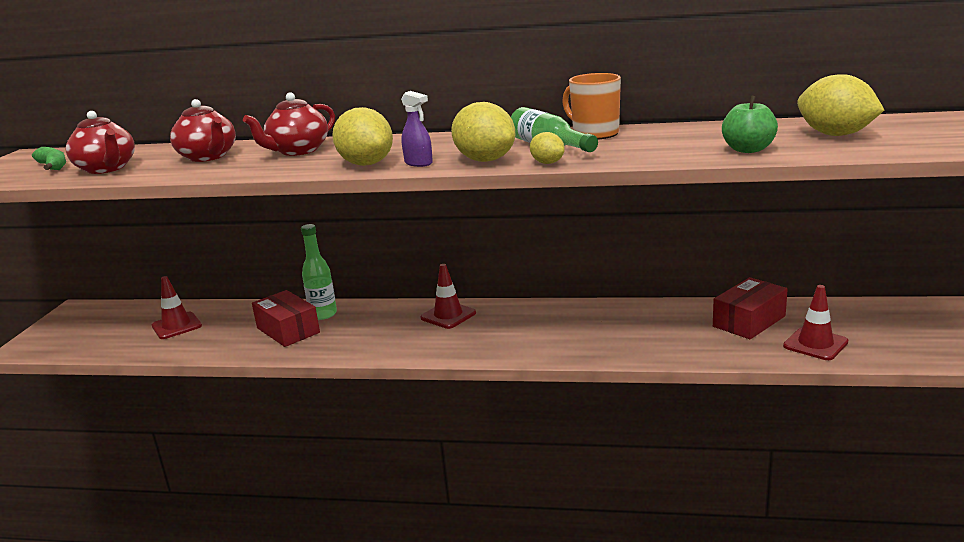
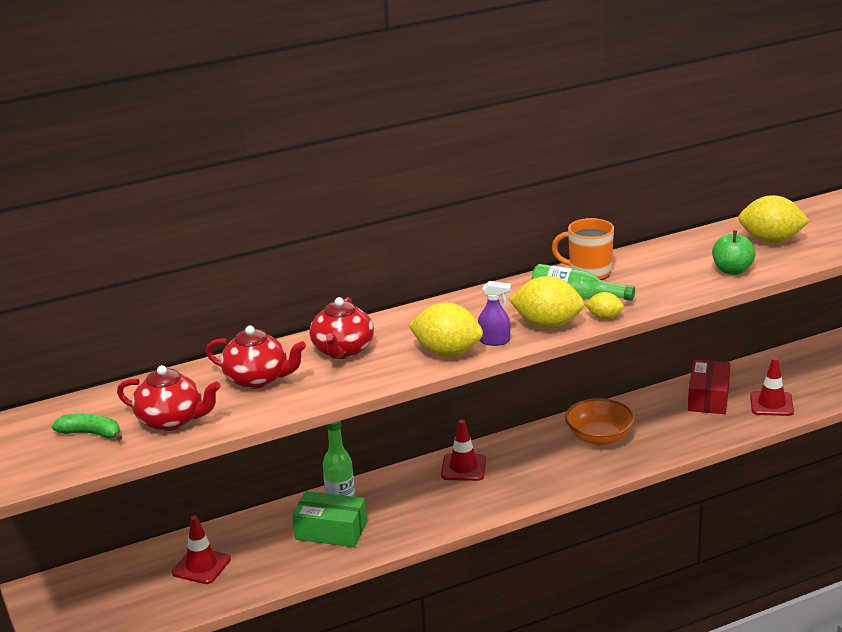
camera: 35 degrees left, 5 degrees up
(288, 330) = (331, 531): red box -> green box
(595, 325) = (599, 437): none -> orange bowl

